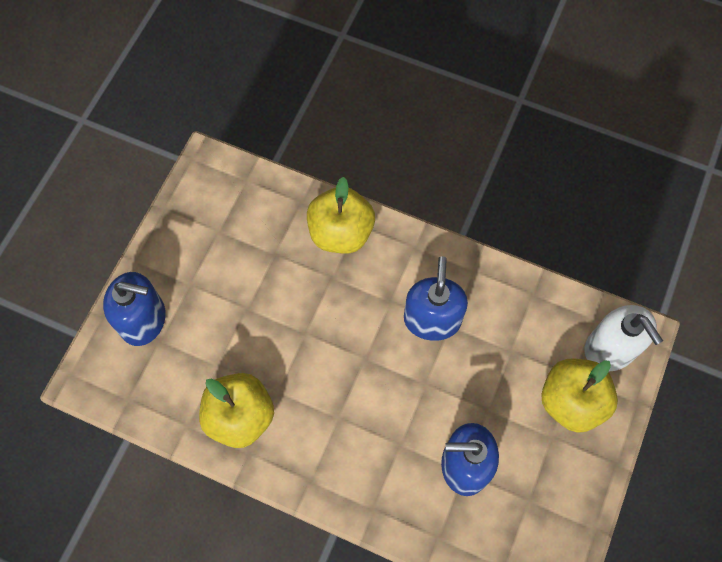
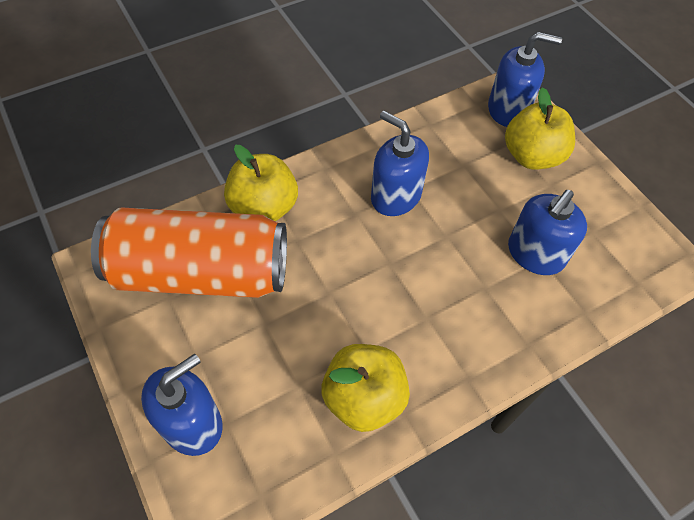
camera: 55 degrees left, 10 degrees down
(253, 235) = (201, 272): none -> orange can
(610, 348) = (508, 109): white soap dispenser -> blue soap dispenser

